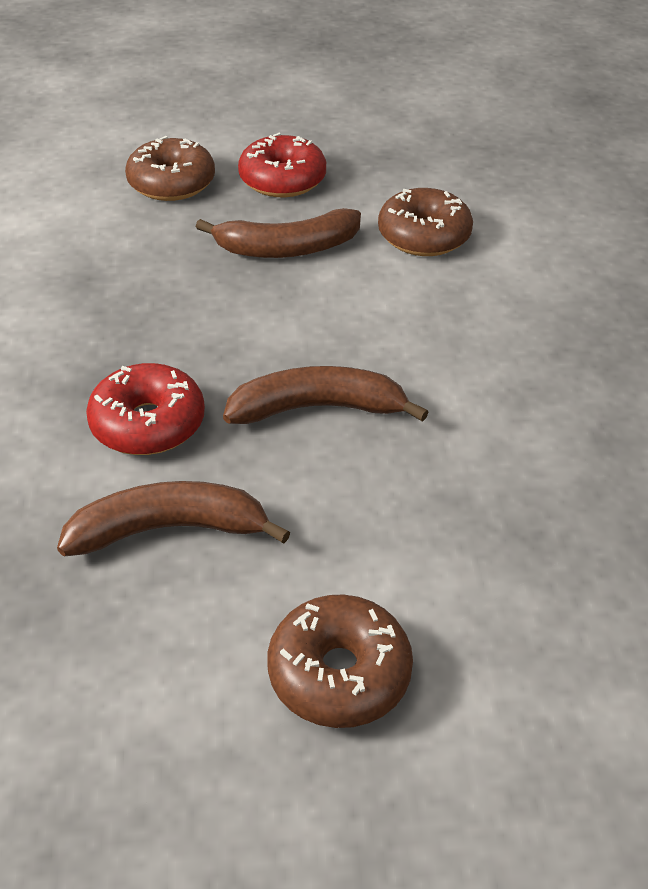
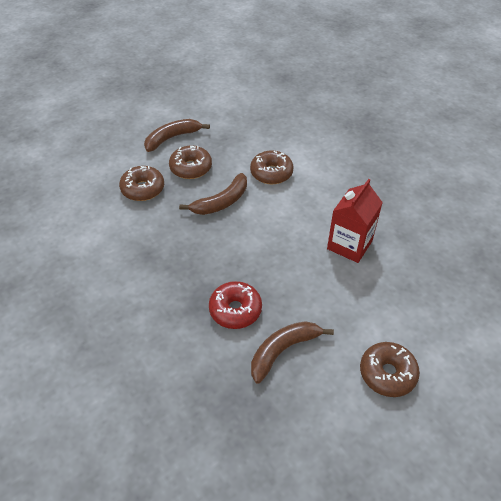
camera: 30 degrees left, 5 degrees up
(282, 180) = (191, 168): red donut -> brown donut
(317, 408) = (294, 271): brown banana -> brown banana (172, 138)
(472, 409) = (349, 245): none -> red carton

